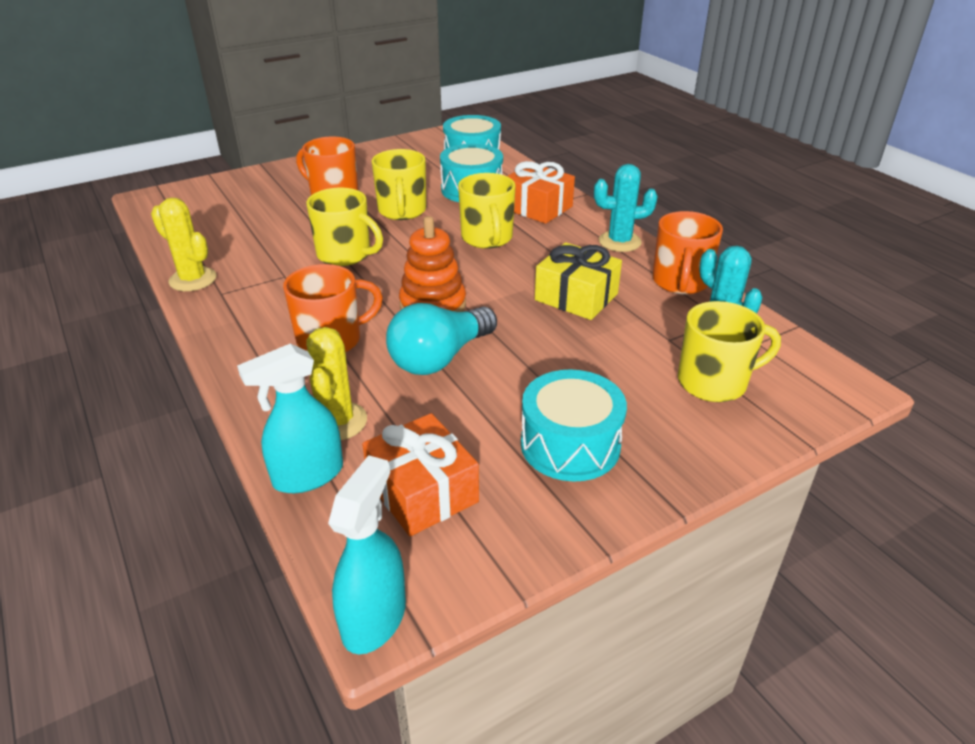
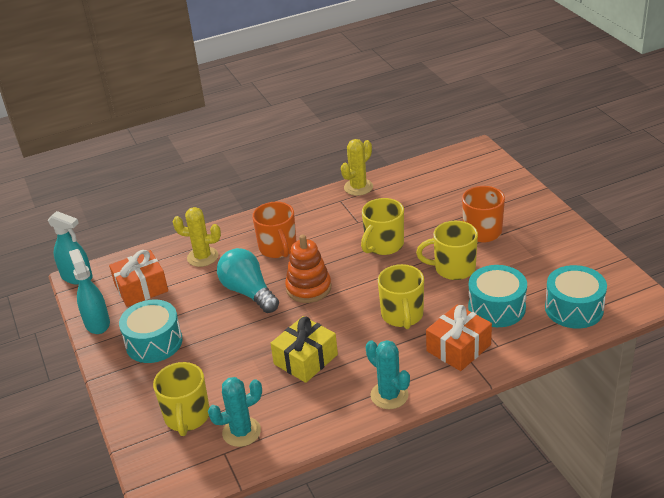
camera: 100 degrees right, 0 degrees up
(307, 475) = (166, 251): turquoise spray bottle -> turquoise spray bottle (97, 323)
(487, 238) = (402, 315): yellow mug -> yellow mug turned 90 degrees counterclockwise
(619, 242) = (389, 395): turquoise cactus -> turquoise cactus turned 45 degrees counterclockwise
(680, 282) = (316, 424): orange mug -> none

